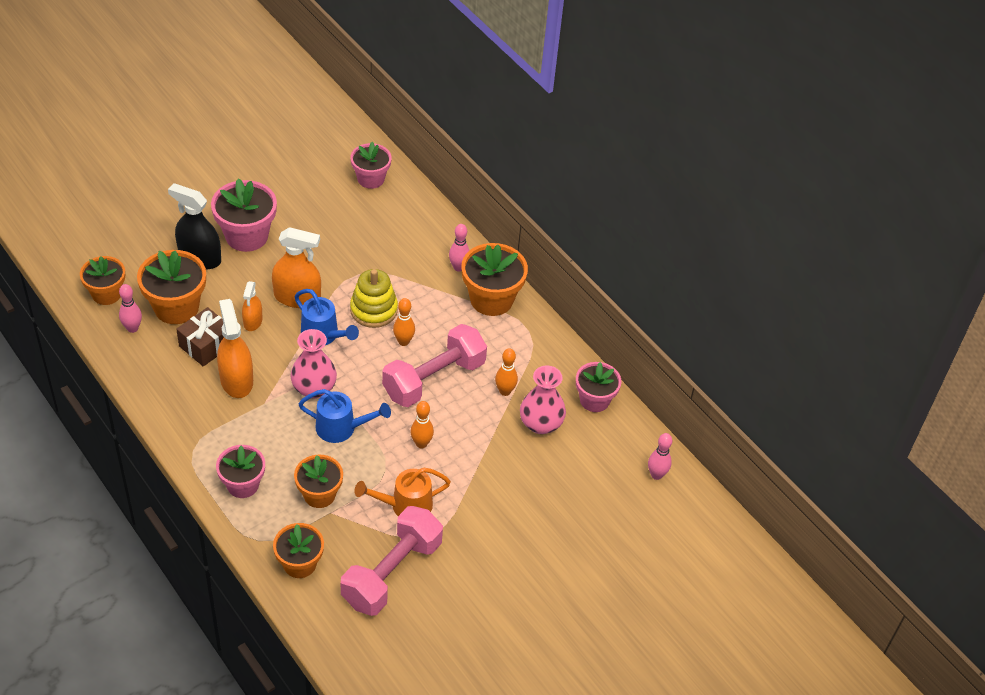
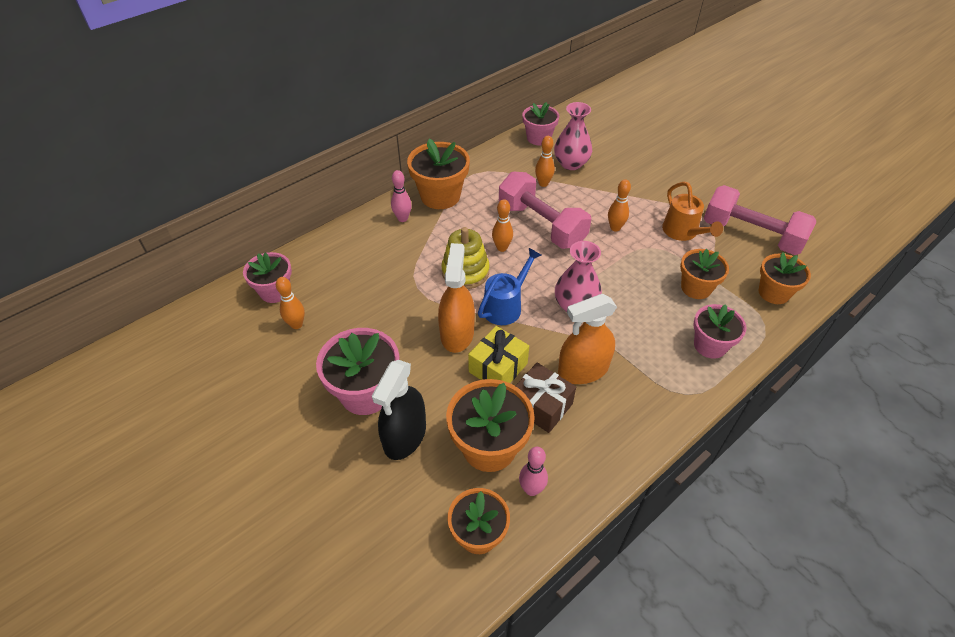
camera: 90 degrees left, 0 degrees up
(253, 321) = (498, 367): orange spray bottle -> yellow gift
(329, 194) = (296, 324): none -> orange bowling pin
(342, 428) = (616, 280): blue watering can -> none
(656, 475) = (599, 110): pink bowling pin -> none

